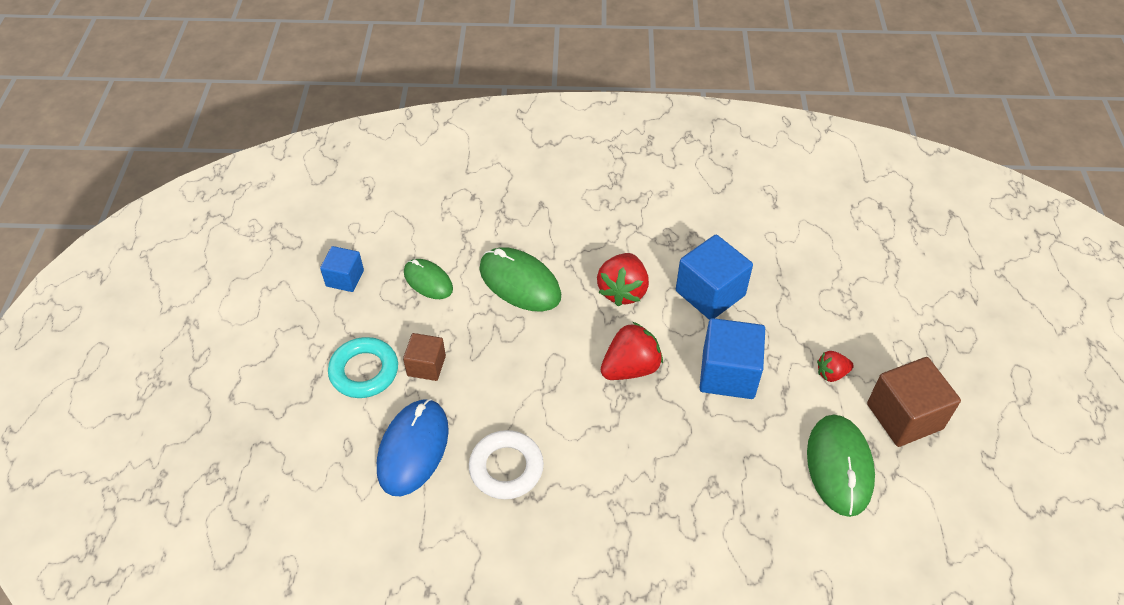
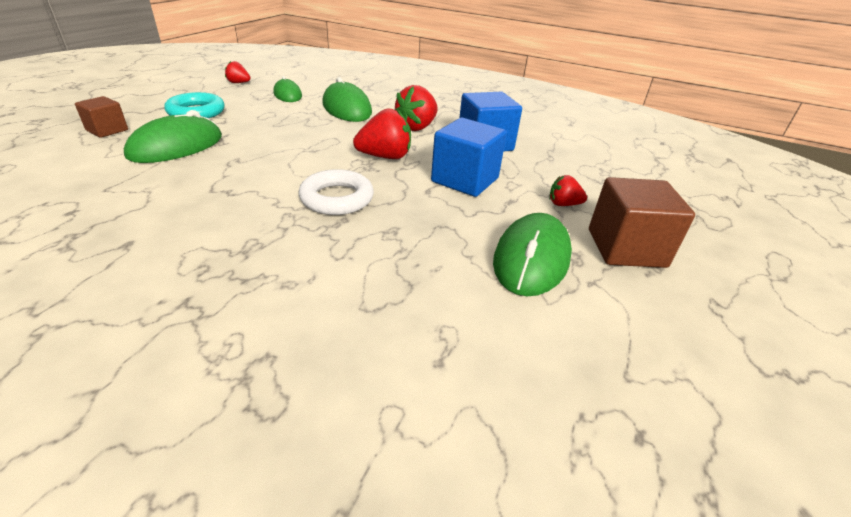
camera: 20 degrees right, 15 degrees down
(345, 278) = (238, 83): blue cube -> red strawberry
(413, 449) = (176, 146): blue mouse -> green mouse
(426, 366) = (239, 120): brown cube -> brown cube (107, 130)
(506, 468) = (228, 172): white ring -> white ring (337, 198)

